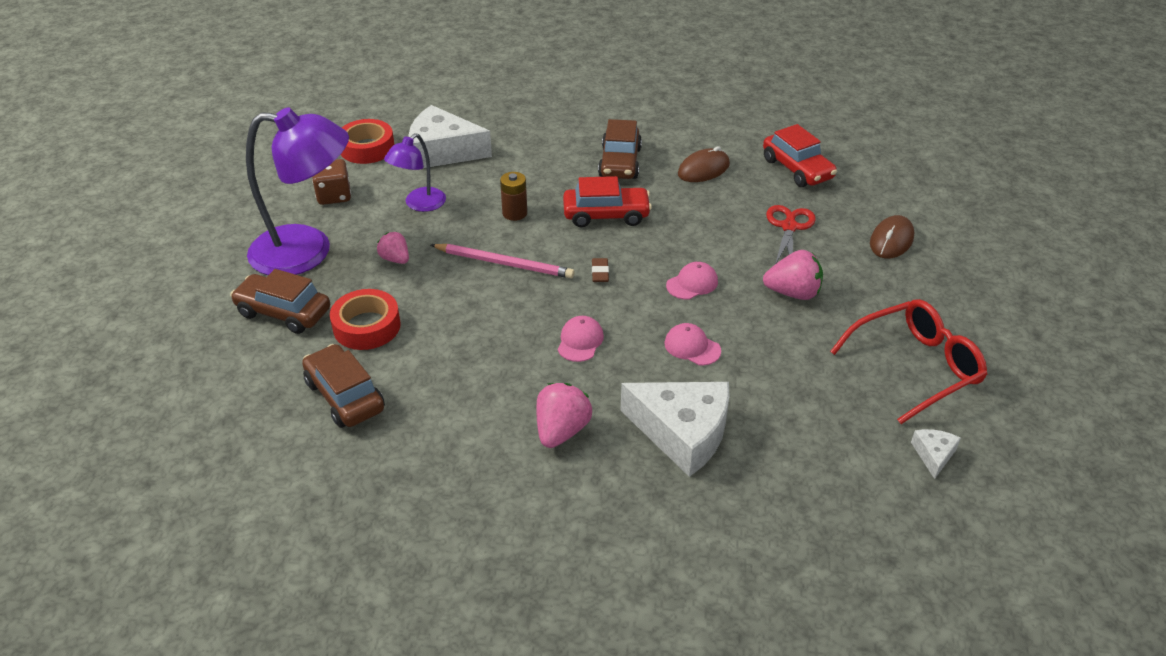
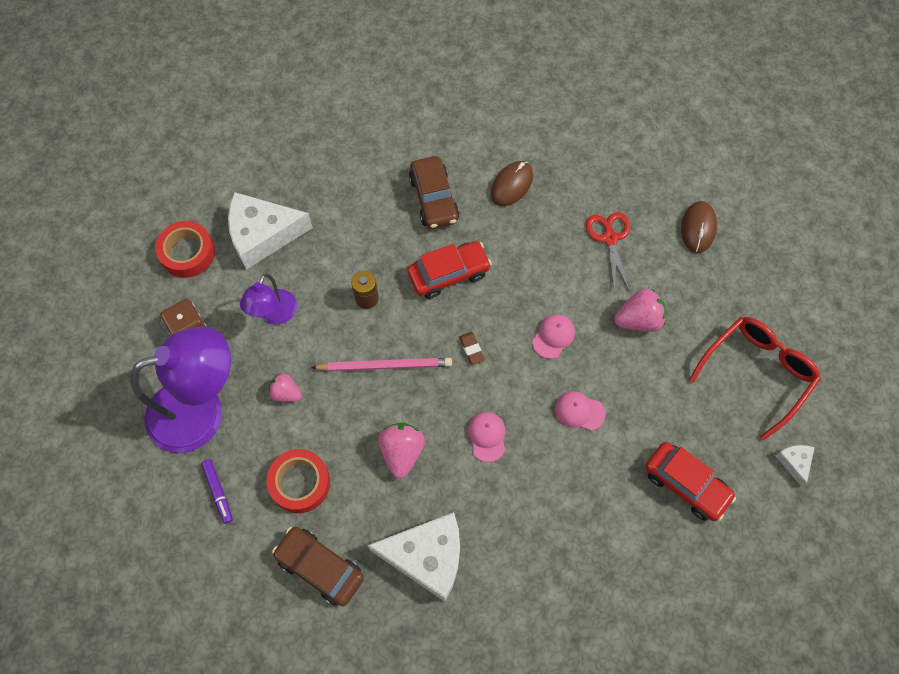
camera: 20 degrees left, 25 degrees up
(283, 312) = (218, 492): brown car -> purple marker
(561, 431) = (511, 540): pink strawberry -> pink strawberry (402, 452)
(682, 433) = (604, 508): white cheese -> white cheese (427, 557)
(797, 169) = (593, 158): red car -> red car (686, 484)

